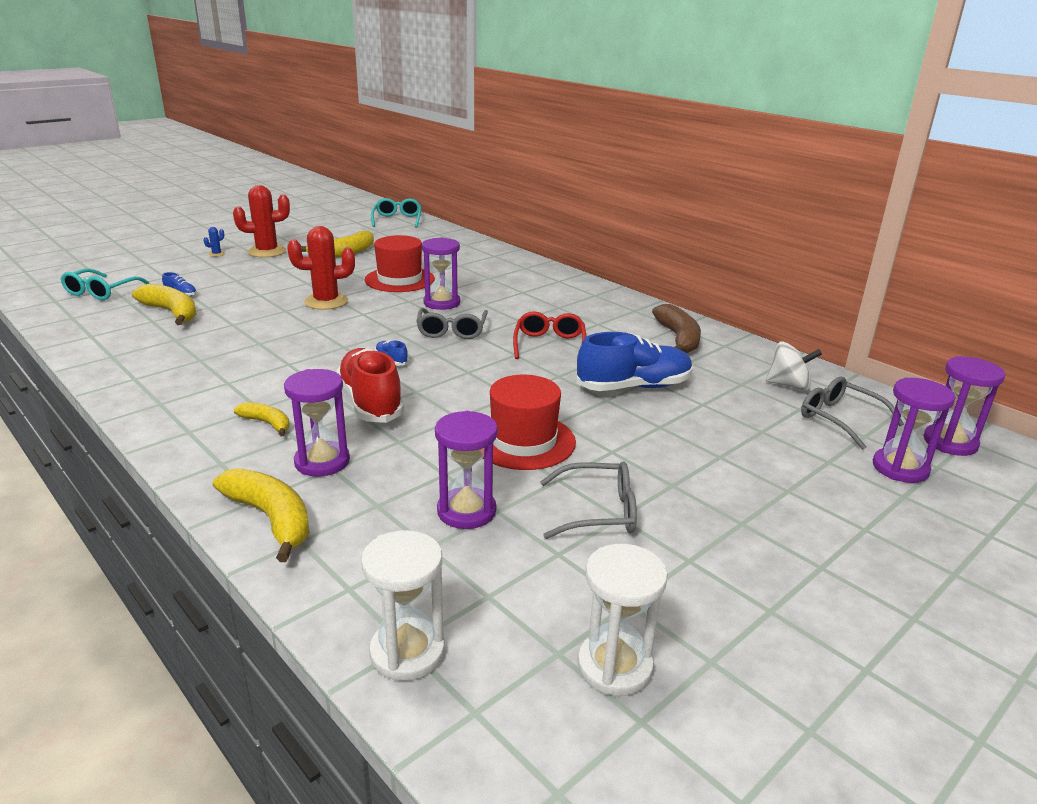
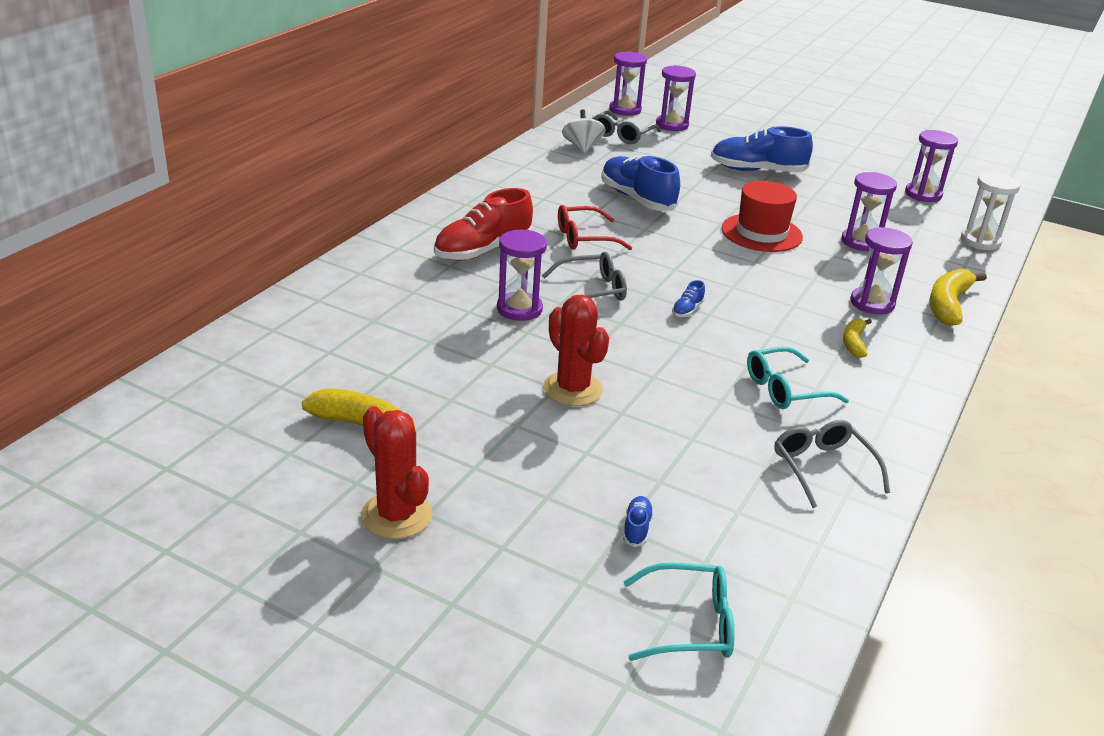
camera: 110 degrees left, 5 degrees up
(172, 313) = (701, 505): yellow banana -> none
(216, 254) = (438, 573): blue cactus -> none
(370, 402) = (772, 303): red shoe -> red shoe (483, 250)
(397, 220) = (140, 422): turquoise glasses -> turquoise glasses (785, 389)
(399, 279) = (458, 353): red hat -> none
(599, 511) = (813, 203): grey glasses -> grey glasses (822, 468)
(614, 666) = (923, 194): white hourglass -> purple hourglass
(678, 338) = (523, 184): brown banana -> none
(722, 496) = (757, 171): none -> blue shoe

